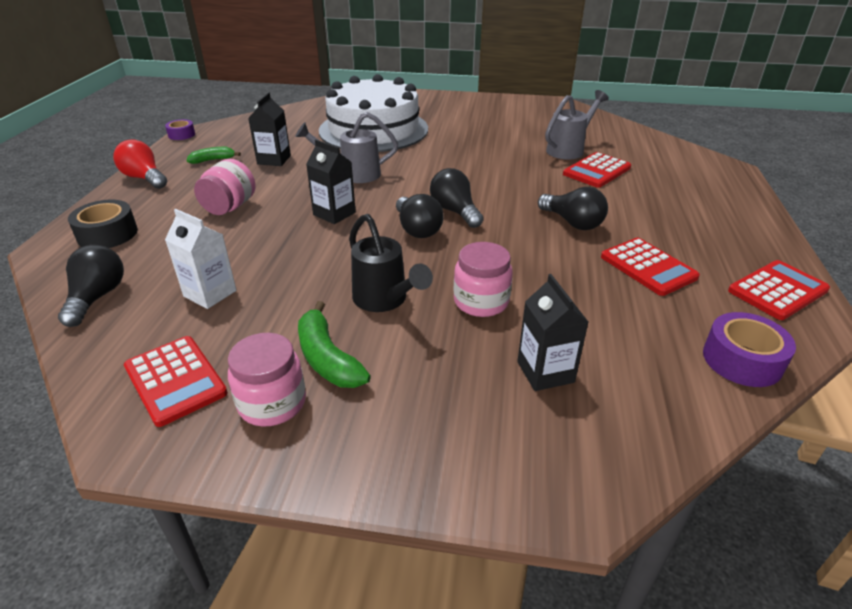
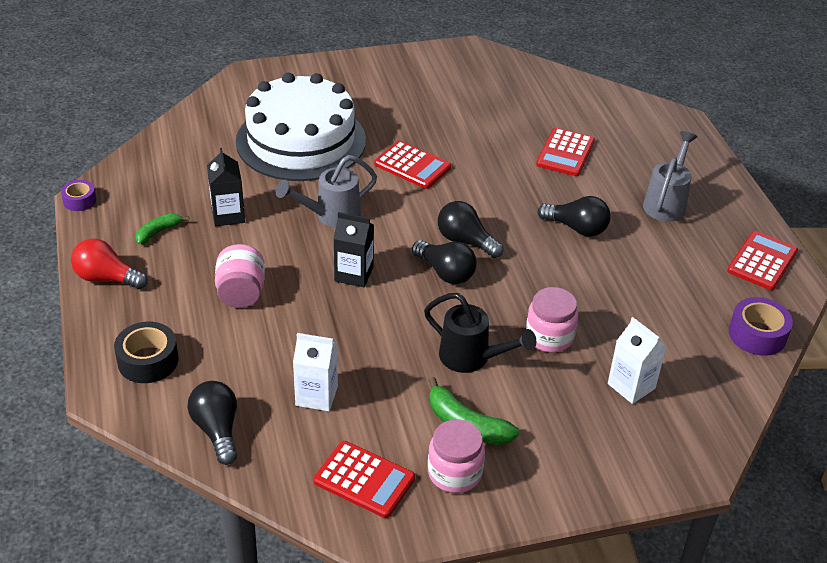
camera: 25 degrees left, 5 degrees up
(545, 372) = (631, 386): black carton -> white carton
(569, 149) = (524, 127): grey watering can -> grey watering can (666, 203)
(648, 267) = (660, 263): red calculator -> red calculator (412, 166)

